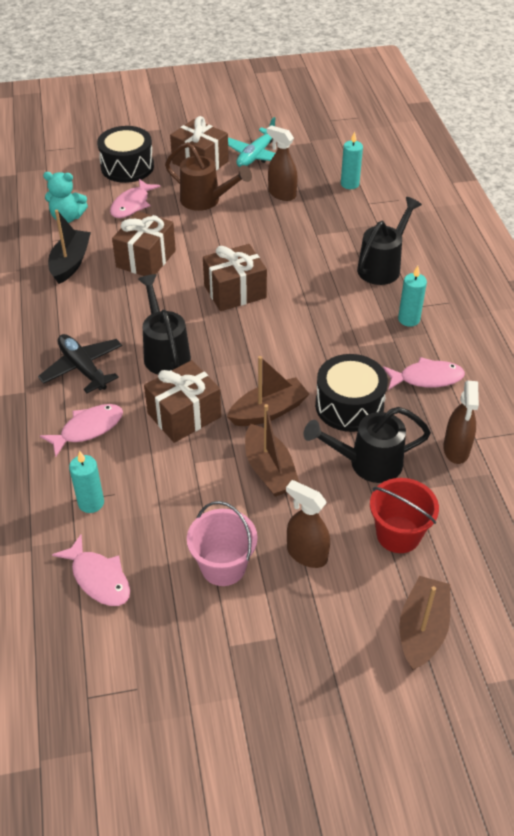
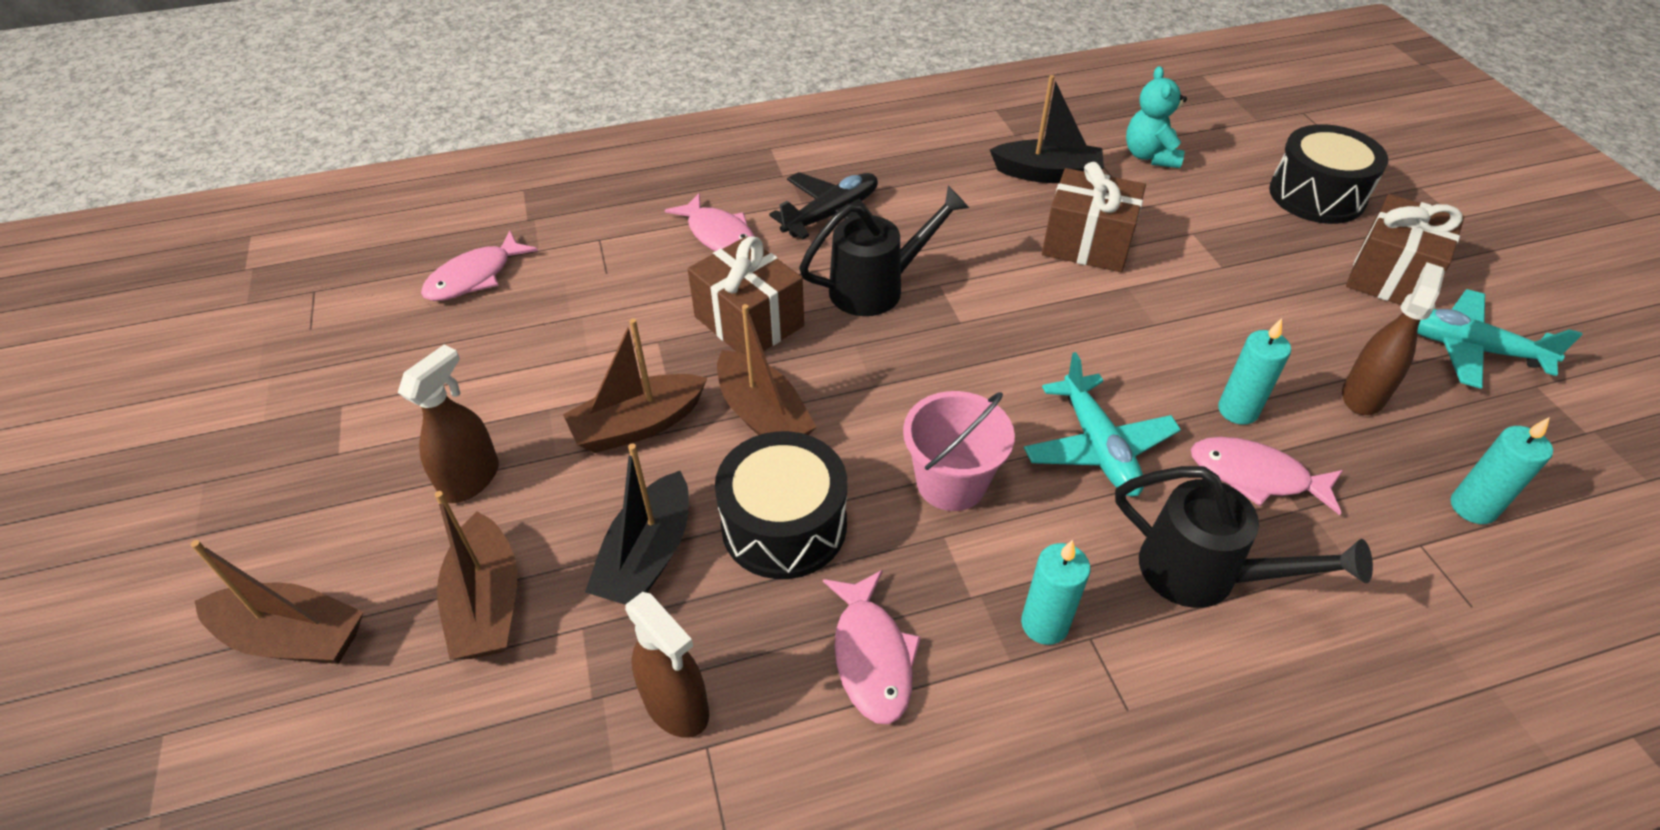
camera: 85 degrees right, 0 degrees up
(91, 503) = (593, 255): turquoise candle -> turquoise candle (1238, 410)
(132, 205) = (1217, 213): pink fish -> pink fish (1255, 476)
(205, 200) = (1278, 293): brown watering can -> none
(223, 566) = (468, 388): pink bucket -> pink bucket (951, 483)
(235, 291) = (1043, 352): brown gift -> none
(306, 284) = (1097, 447): none -> turquoise plane
(368, 463) = (647, 556): black watering can -> black boat
(398, 534) = (487, 603): red bucket -> brown boat
(456, 450) = (676, 706): brown spray bottle -> brown spray bottle turned 135 degrees counterclockwise

